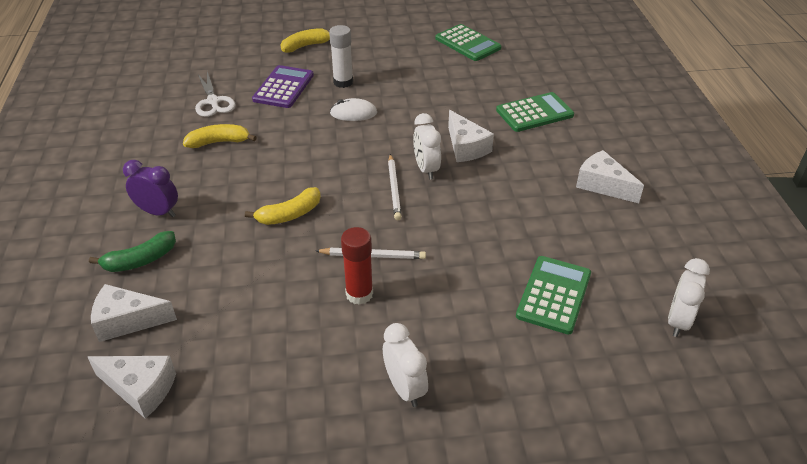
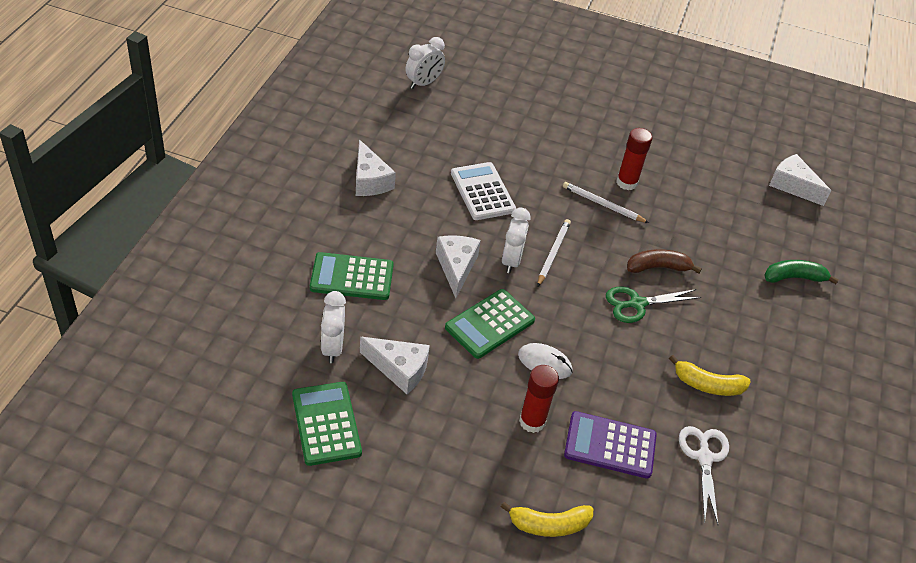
camera: 160 degrees left, 5 degrees up
(128, 321) = (803, 232): white cheese -> white cheese (399, 369)
(158, 212) = (778, 320): purple clock -> none
(283, 87) = (610, 445): purple calculator -> purple calculator turned 60 degrees clockwise
(289, 214) = (658, 267): yellow banana -> brown banana
(298, 177) = (636, 304): none -> green scissors
(343, 82) = (532, 421): white glue stick -> red glue stick
(405, 388) = (623, 121): white clock -> white clock (332, 347)
(498, 217) = (482, 192): none -> white calculator
(553, 295) = (489, 127): green calculator -> green calculator (490, 324)

